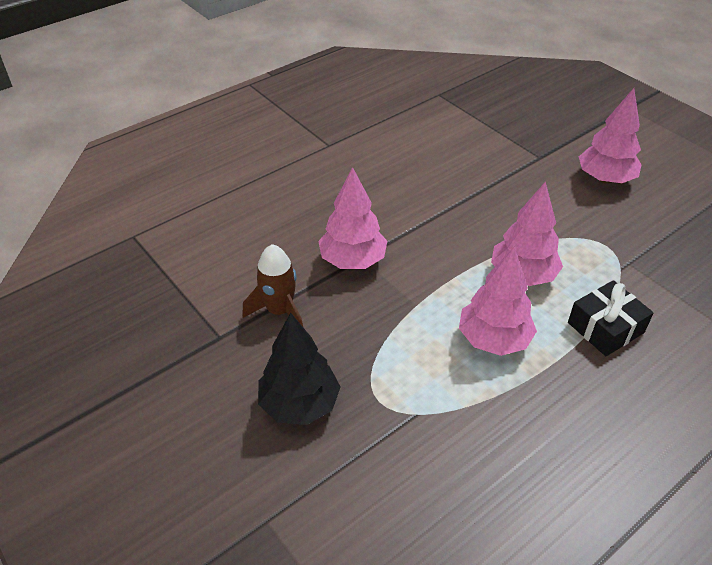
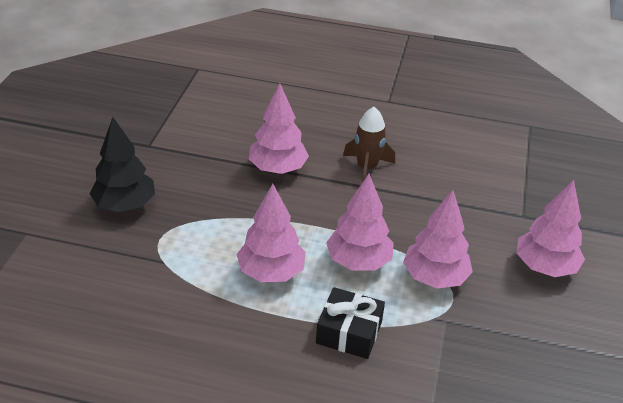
camera: 50 degrees right, 5 degrees down
(279, 311) = (195, 159): brown rocket -> brown rocket (367, 168)
(575, 242) = (435, 278): none -> pink tree

